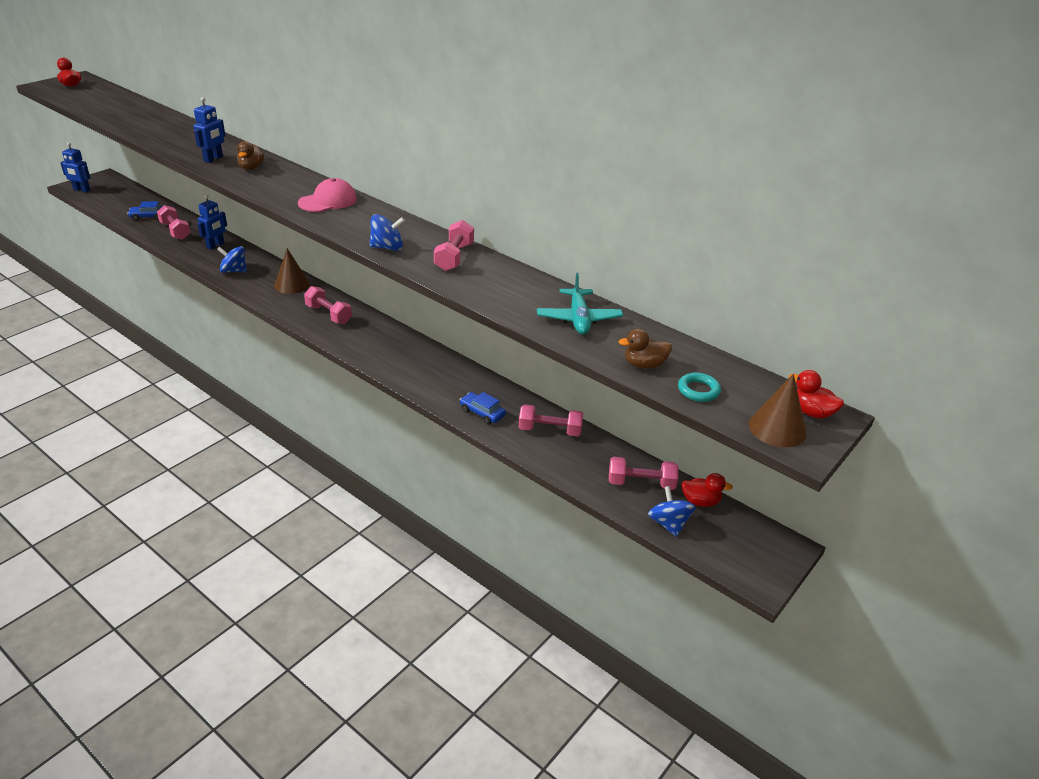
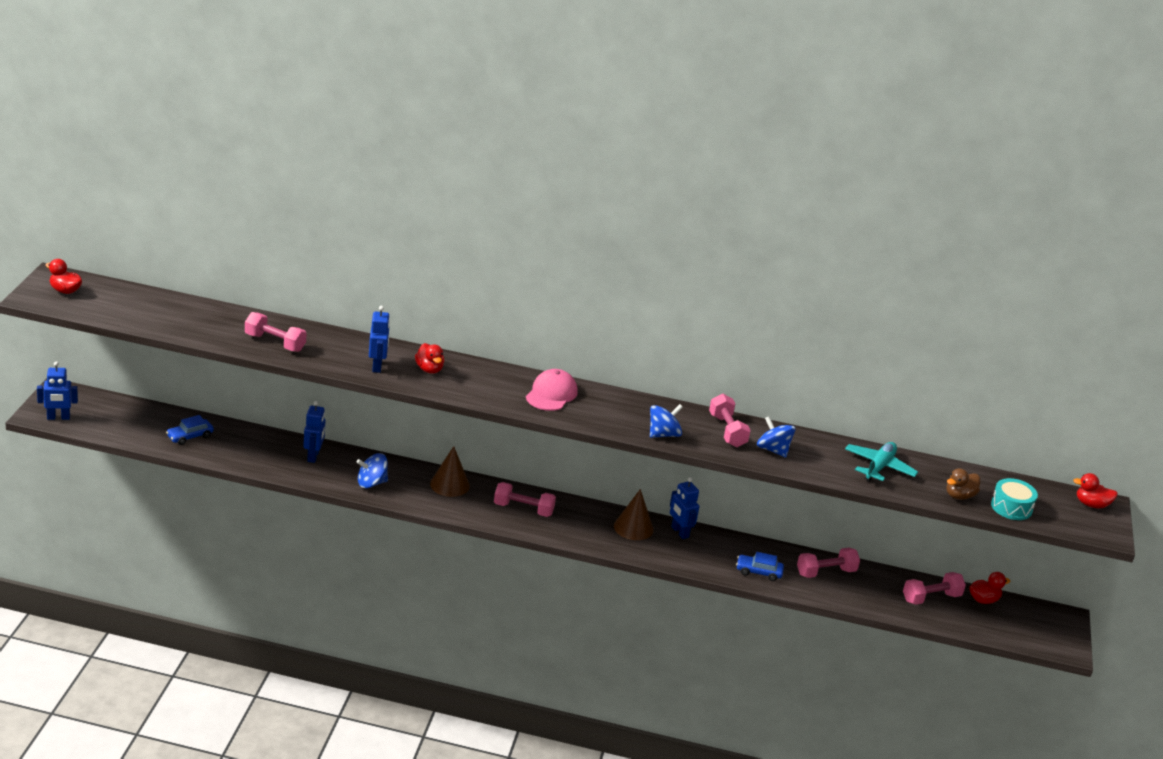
camera: 30 degrees left, 5 degrees down
(175, 231) = (245, 448): pink dumbbell -> pink dumbbell (275, 343)
(251, 168) = (429, 369): brown duck -> red duck
(443, 362) = (679, 532): none -> blue robot
(578, 319) = (879, 467): turquoise plane -> turquoise plane turned 120 degrees counterclockwise
(668, 524) = (976, 625): blue spinning top -> blue spinning top (773, 450)
(698, 390) = (1011, 507): turquoise ring -> turquoise drum
(777, 428) = (1081, 523): brown cone -> brown cone (633, 527)

